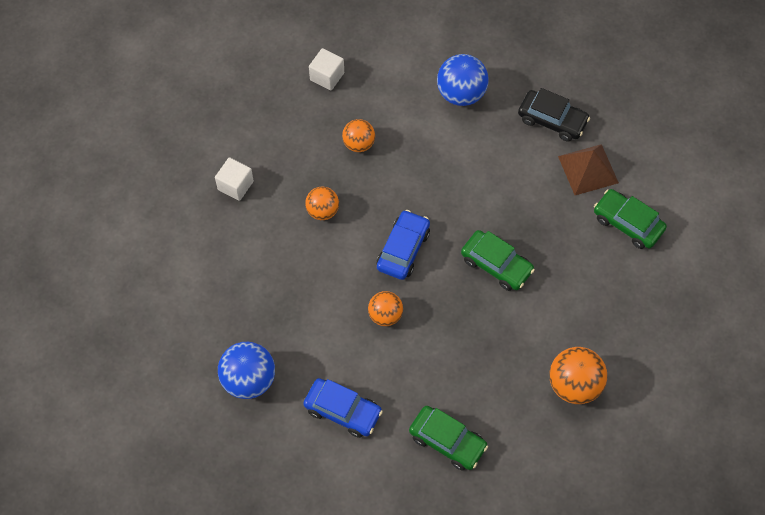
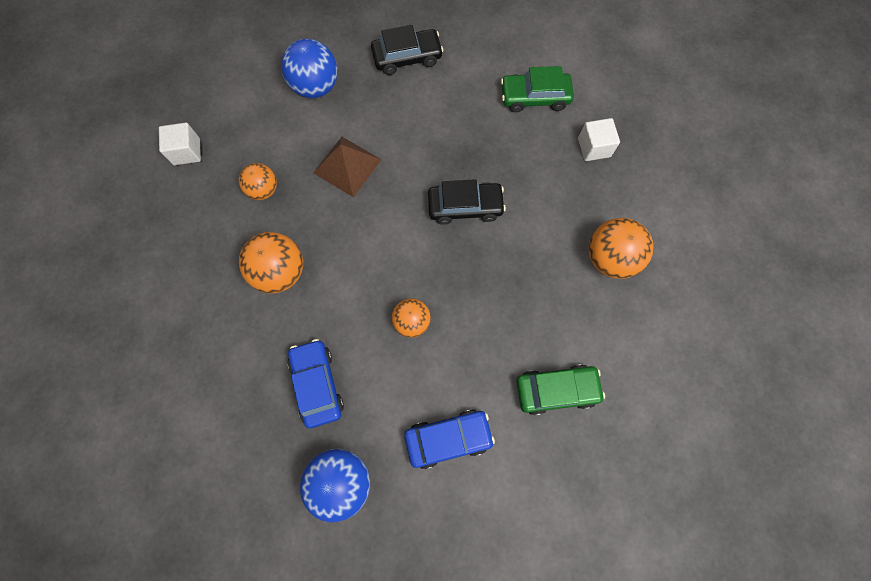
camera: 40 degrees left, 10 degrees up
(235, 185) = (180, 309): white cube -> white cube (594, 147)
(322, 211) = (280, 272): orange ball -> orange ball, size x1.58
(403, 249) = (378, 252): blue car -> blue car (317, 384)
(496, 265) = (465, 206): green car -> black car
(588, 169) = (468, 76): brown pyramid -> brown pyramid (347, 166)

